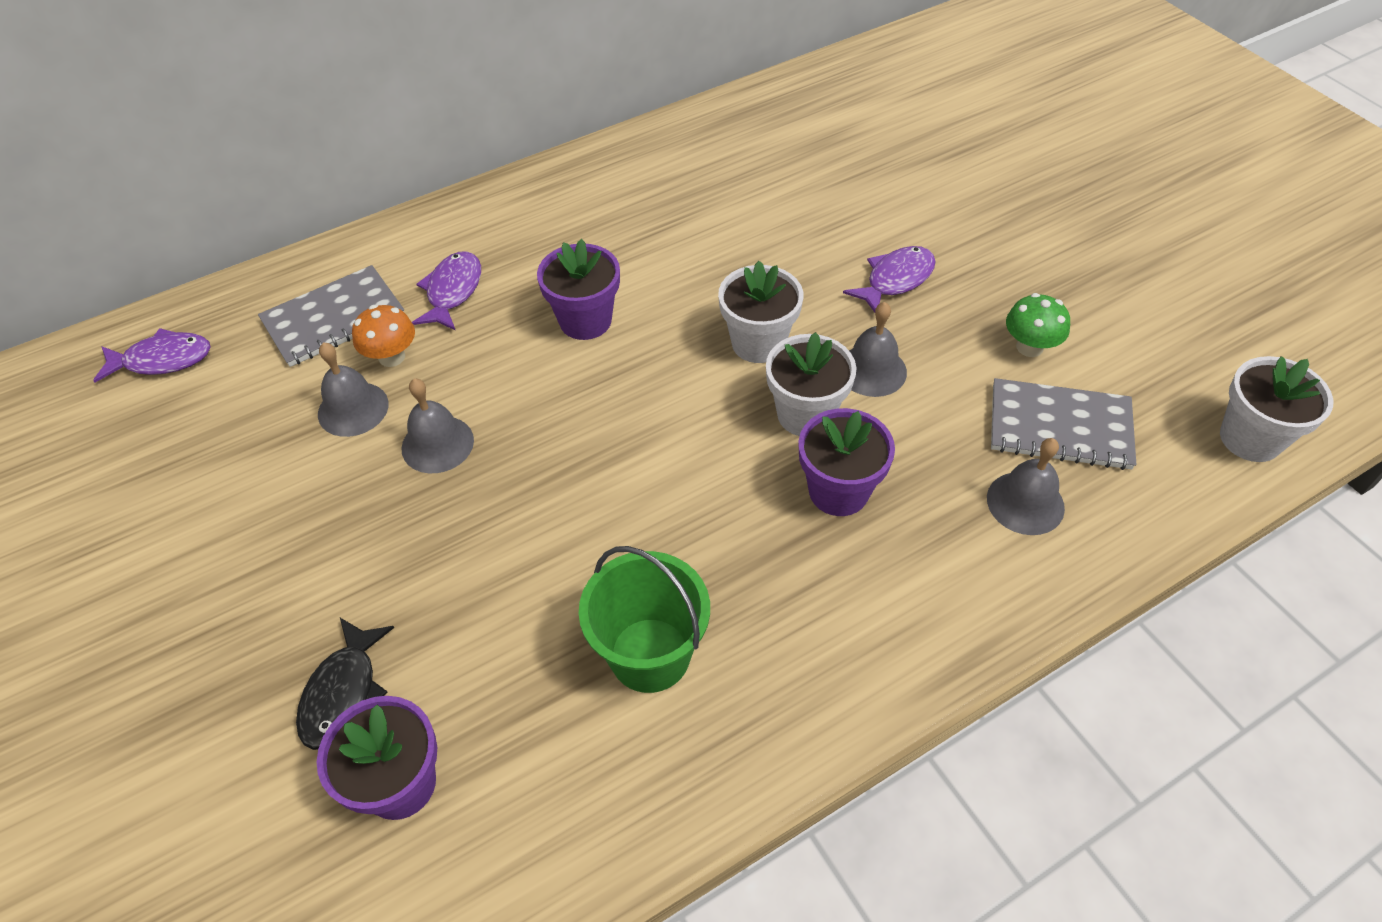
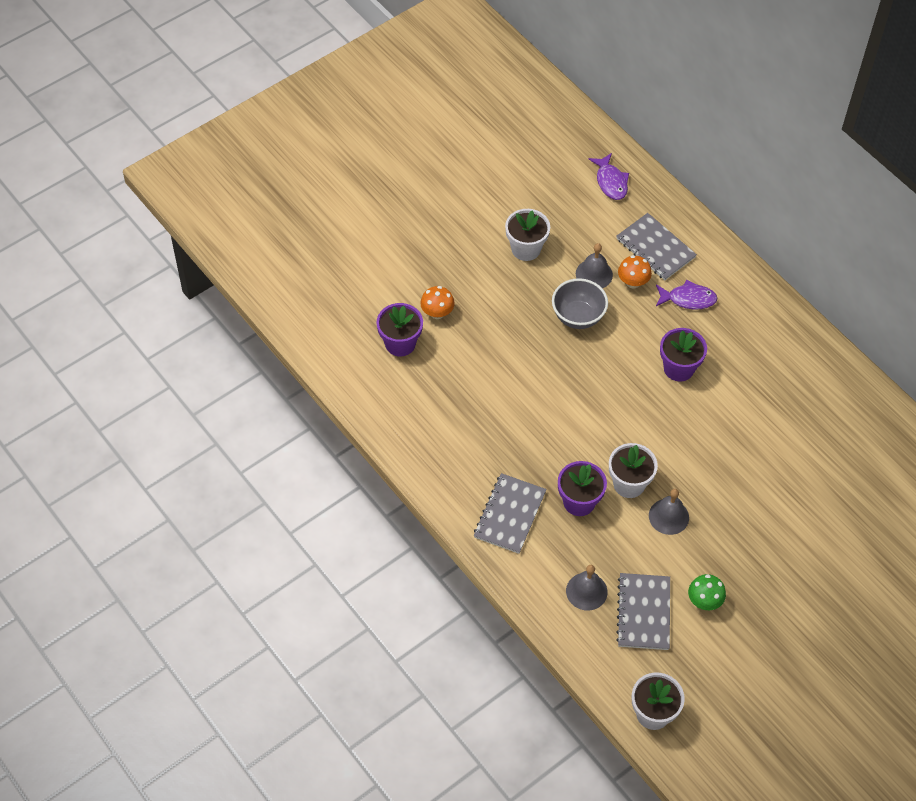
camera: 80 degrees right, 5 degrees up
(343, 693) = (437, 313): black fish -> orange mushroom
(437, 444) = (578, 316): grey bell -> grey bowl
(650, 655) = (472, 427): green bucket -> none
(758, 343) = (678, 457): white flower pot -> white flower pot (526, 249)
(863, 608) = (510, 515): none -> grey notebook
(895, 280) = (747, 528): purple fish -> none

